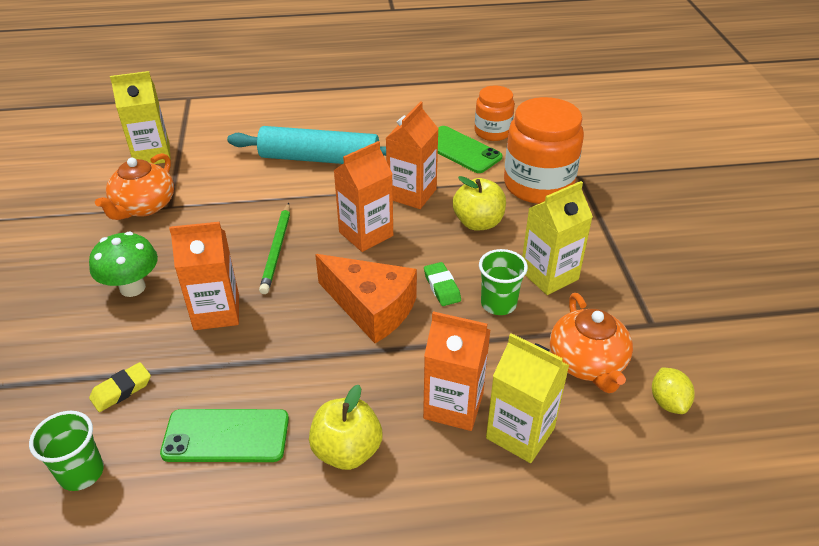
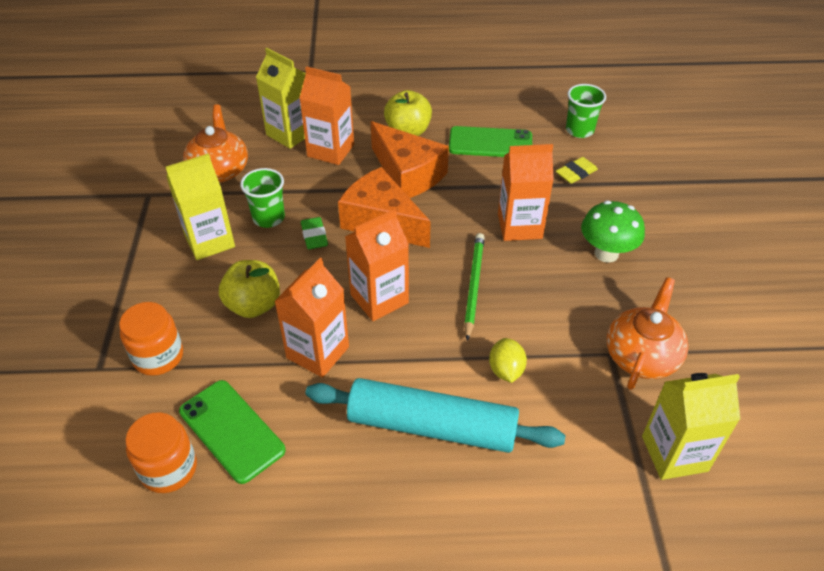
camera: 175 degrees left, 5 degrees up
(344, 373) = (408, 174): none -> orange cheese
(538, 185) = (158, 356): orange jar -> orange jar, size x0.58
(668, 402) = (178, 144): yellow lemon -> yellow lemon (506, 370)

